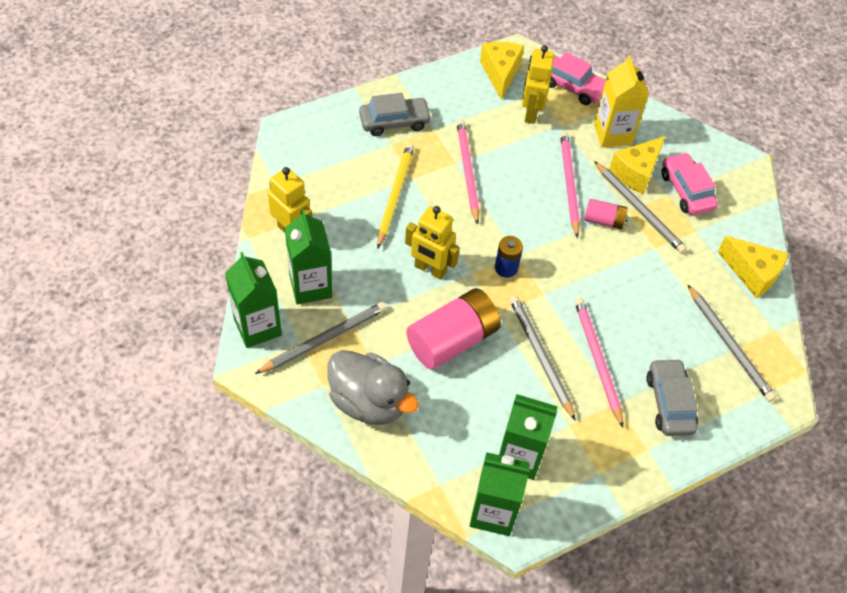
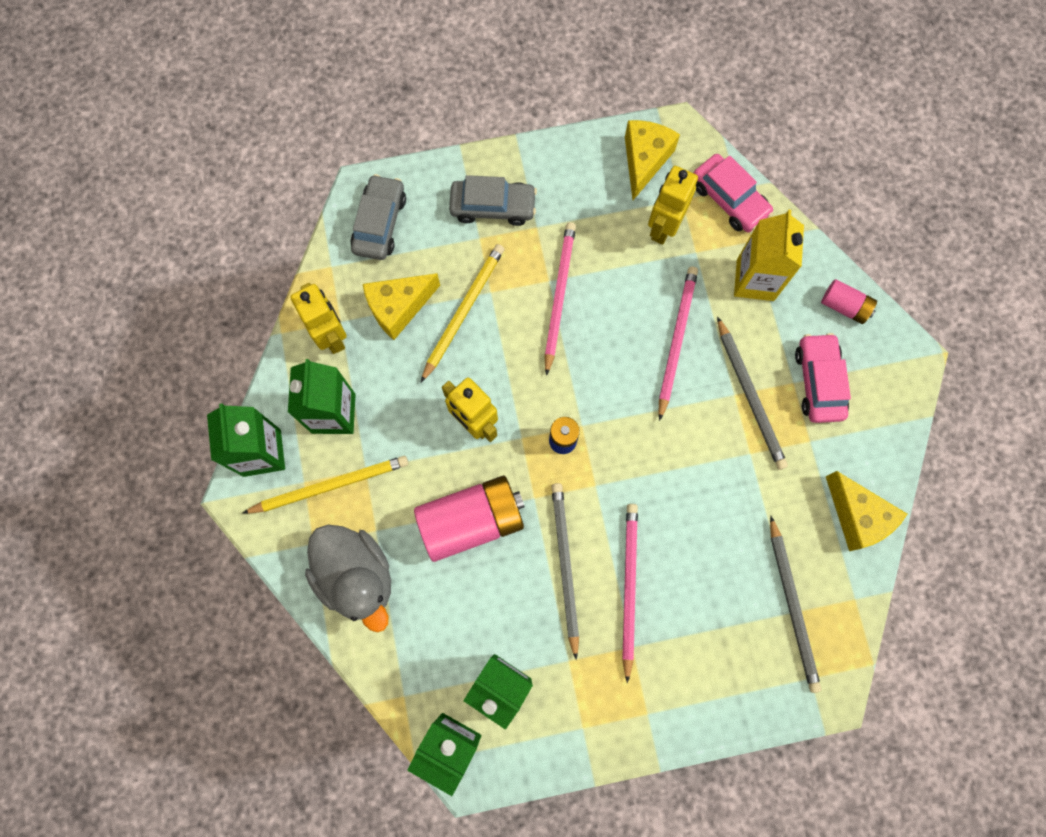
camera: 20 degrees right, 20 degrees up
(324, 339) = (329, 485): grey pencil -> yellow pencil
(604, 220) = (701, 401): pink battery -> pink battery (844, 306)
(636, 172) = (765, 342): yellow cheese -> yellow cheese (398, 308)
(669, 403) = (693, 662): grey car -> grey car (379, 223)

